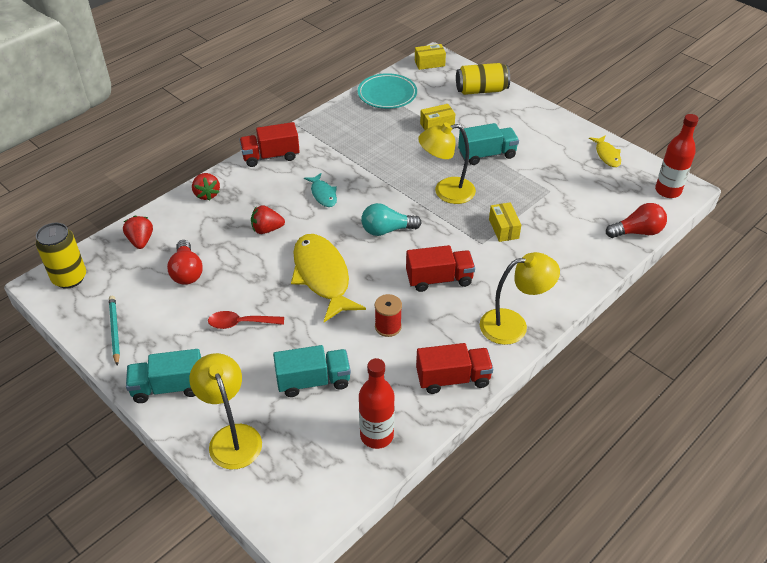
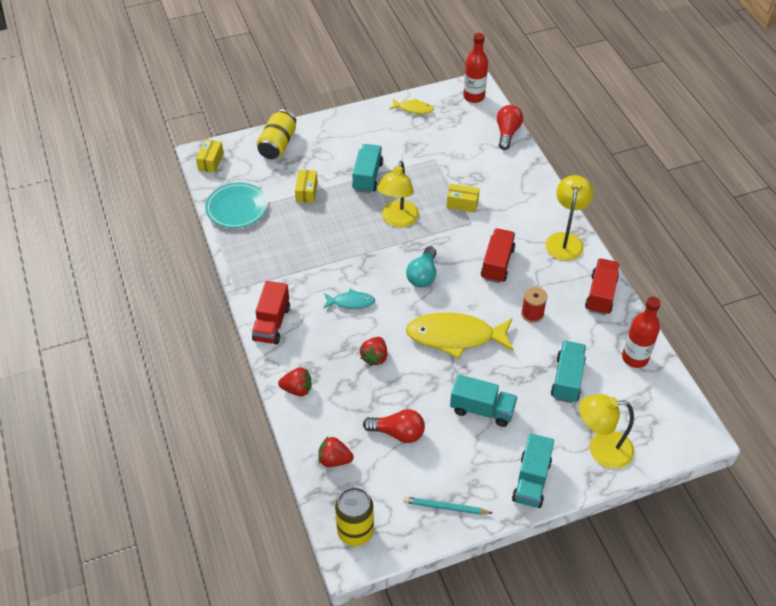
camera: 65 degrees left, 5 degrees up
(241, 323) = (482, 409): red spoon -> turquoise truck

